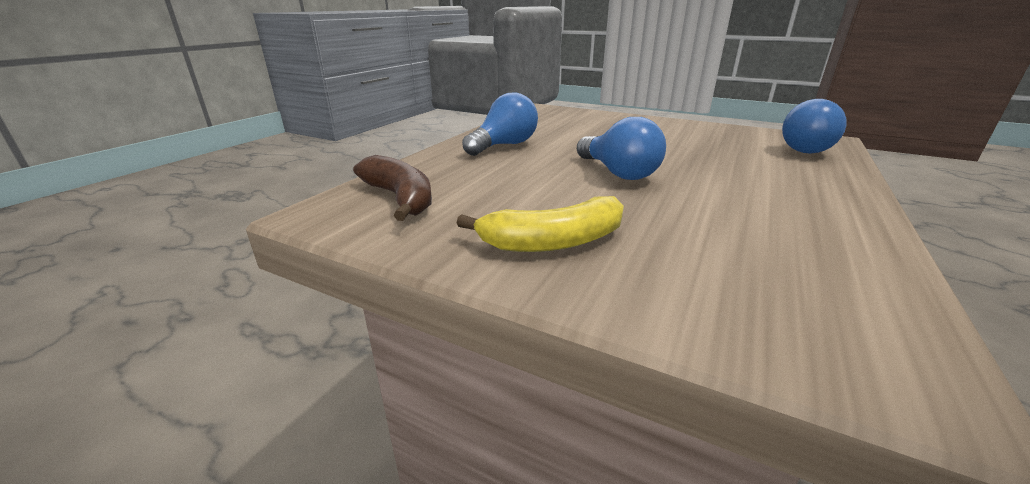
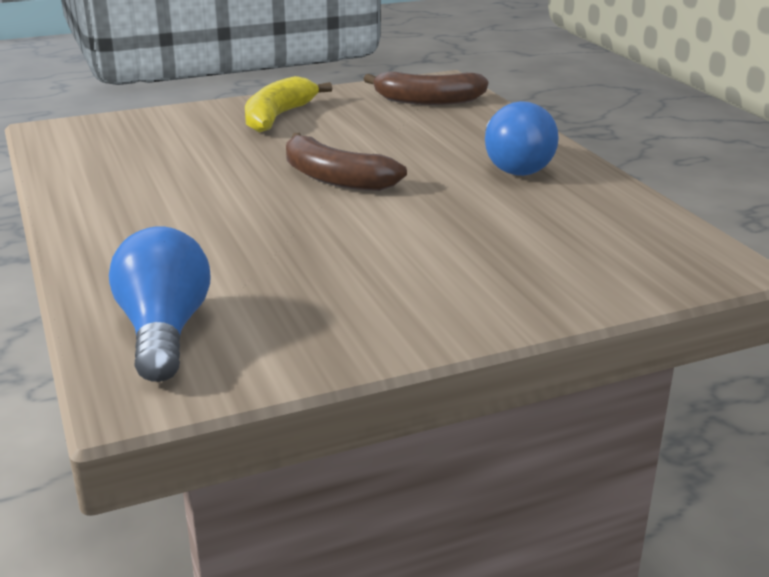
camera: 130 degrees right, 0 degrees up
(618, 173) = (335, 179): blue light bulb -> brown banana

